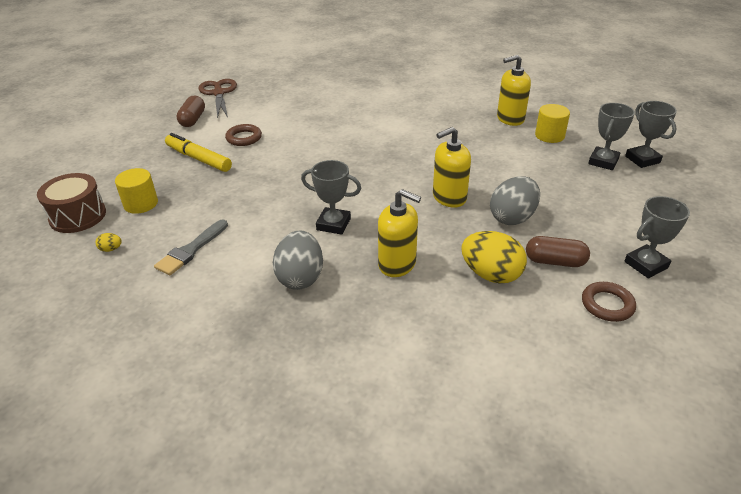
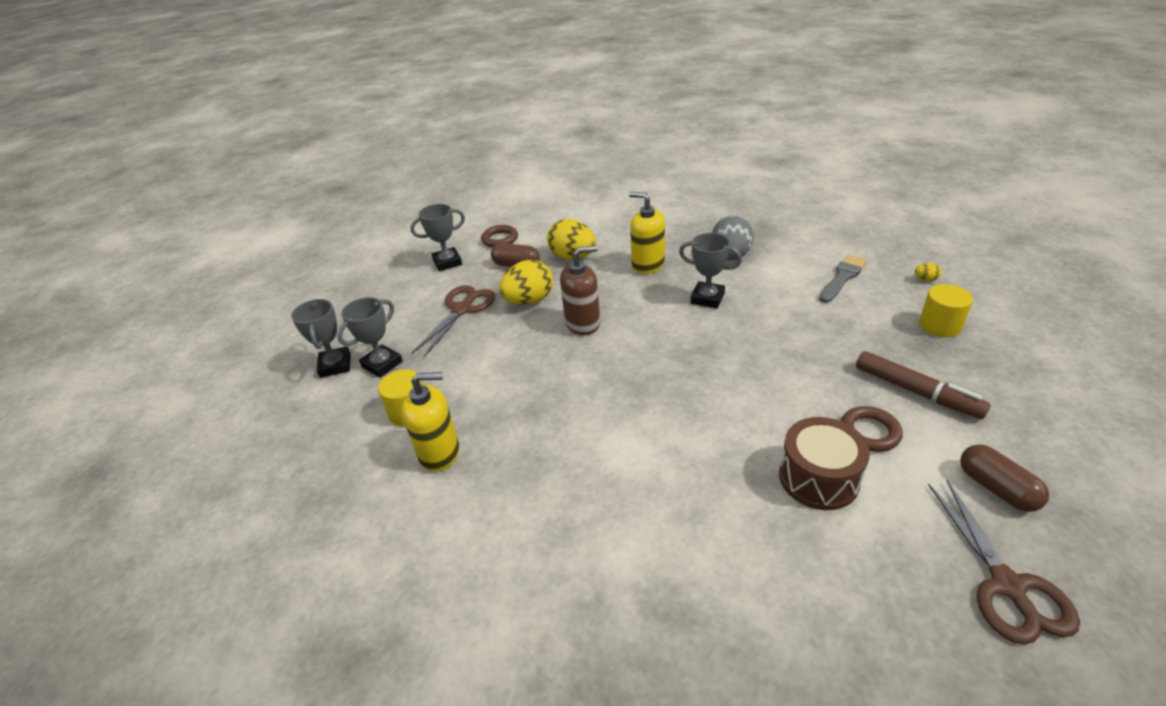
camera: 170 degrees left, 0 degrees up
(78, 216) = (1003, 313): brown drum -> brown drum (818, 478)
(193, 119) = (996, 488): brown capsule -> brown capsule turned 45 degrees counterclockwise
(199, 159) = (916, 392): yellow marker -> brown marker
(449, 197) = (583, 323): yellow soap dispenser -> brown soap dispenser
(512, 218) = (529, 301): grey egg -> yellow egg
(575, 207) = (462, 309): none -> brown scissors

